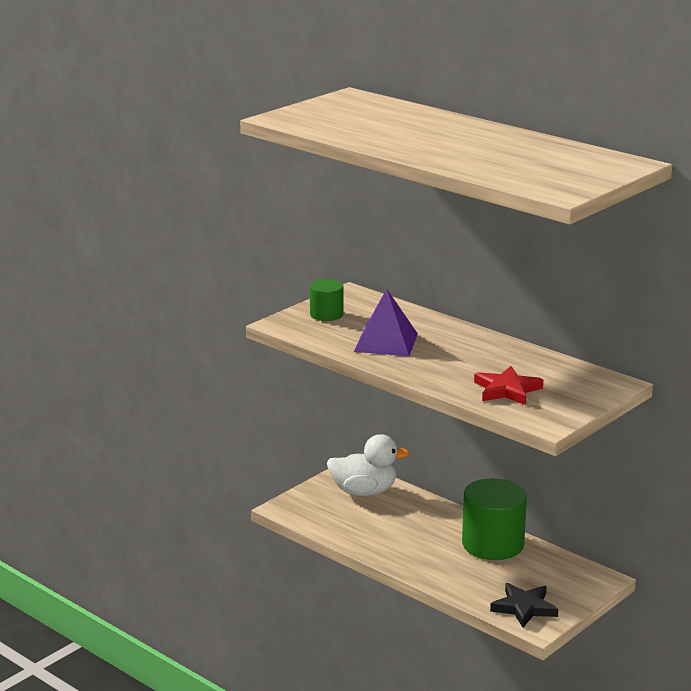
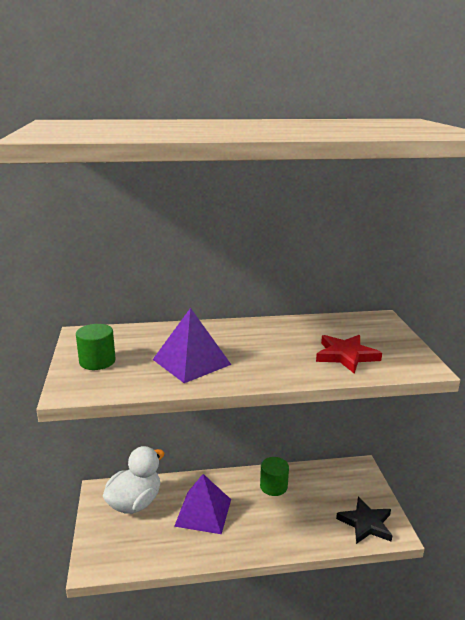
camera: 50 degrees left, 0 degrees up
(405, 526) = (203, 512): none -> purple pyramid
(492, 544) = (273, 486): green cylinder -> green cylinder, size x0.54

